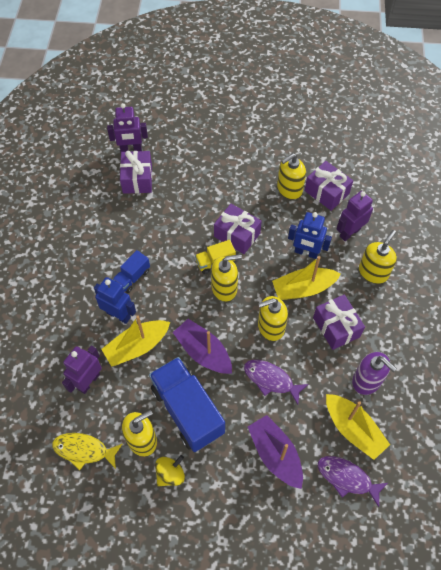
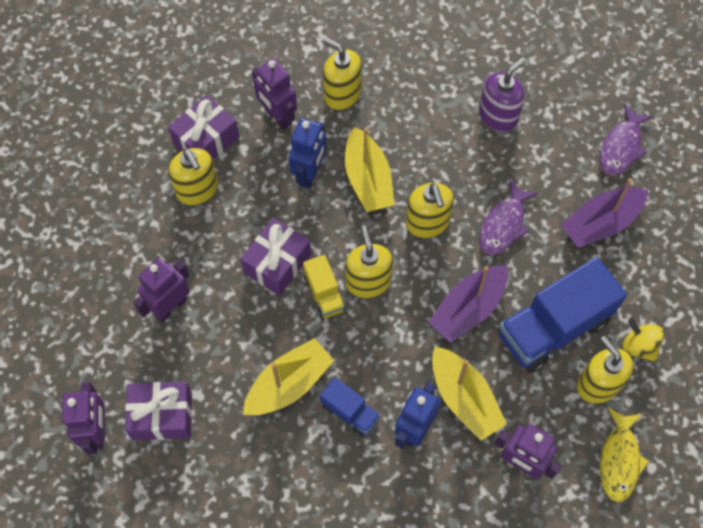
camera: 90 degrees left, 5 degrees up
(207, 179) = (170, 306): none -> purple robot
(336, 327) = (425, 144): purple gift -> none
(353, 429) = (561, 136): yellow boat -> yellow boat (289, 384)

